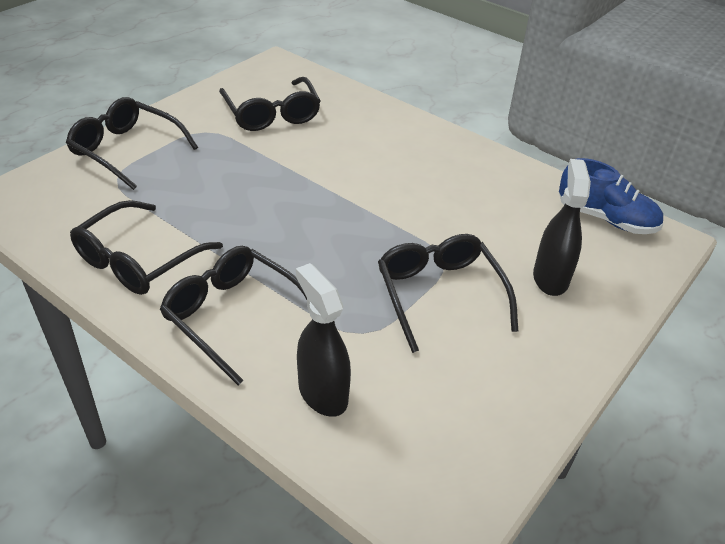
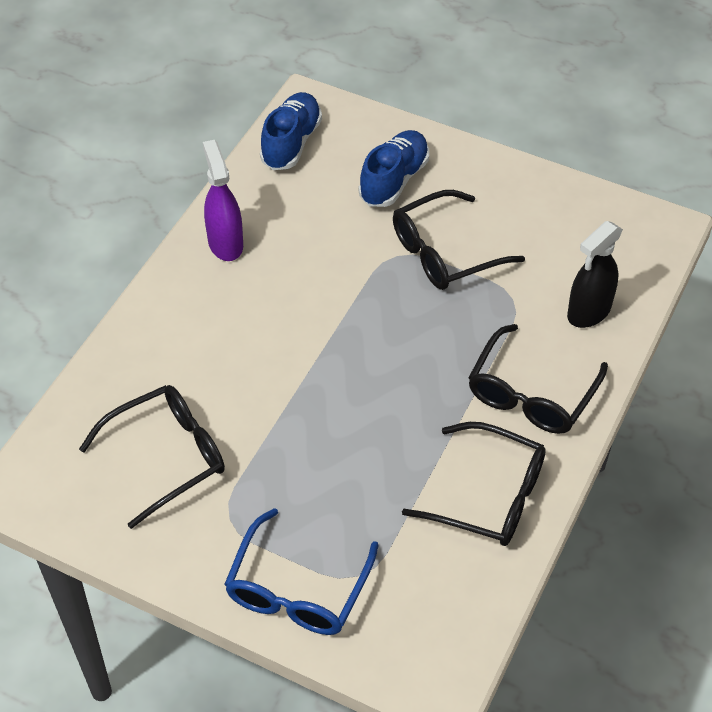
camera: 100 degrees left, 10 degrees up
(127, 151) = (298, 588): black glasses -> blue glasses
(477, 164) = (225, 243): none -> purple spray bottle
(550, 278) = (394, 180): black spray bottle -> blue shoe

